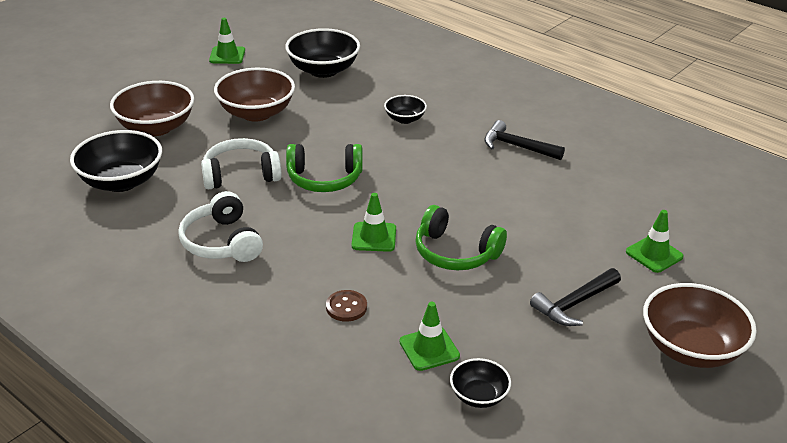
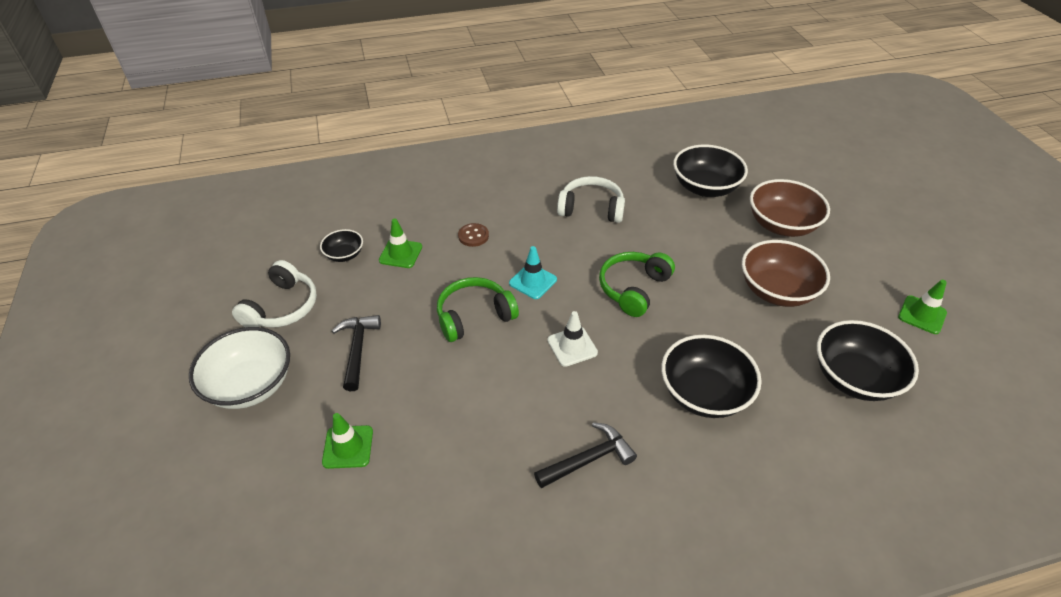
camera: 125 degrees right, 10 degrees up
(241, 175) = (673, 245): white headphones -> white headphones (282, 307)
(374, 237) = (533, 281): green traffic cone -> turquoise traffic cone
(405, 119) = (704, 393): black bowl -> black bowl, size x1.89
(427, 187) = (572, 346): none -> white traffic cone
(690, 348) = (251, 385): brown bowl -> white bowl

